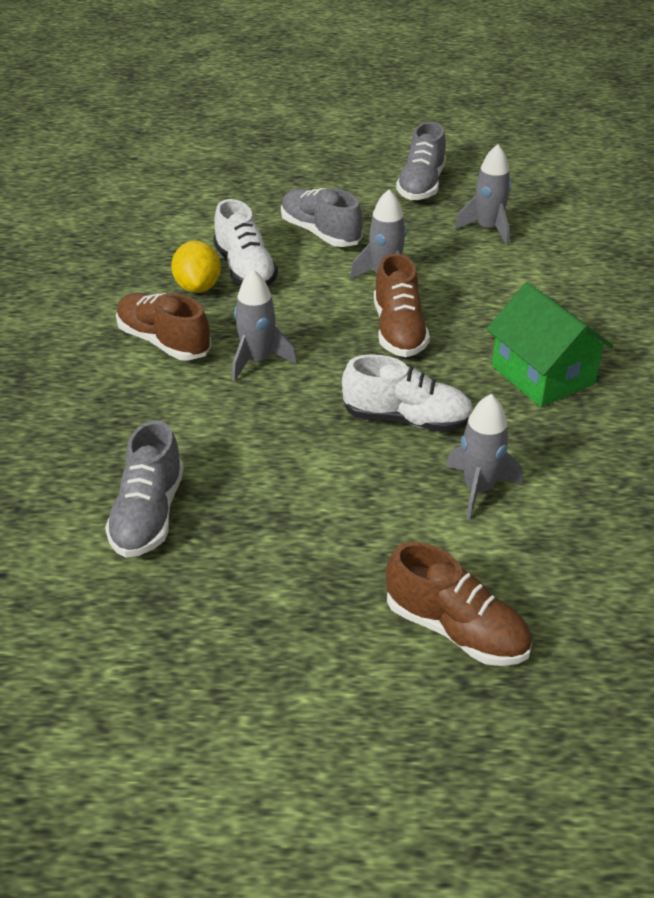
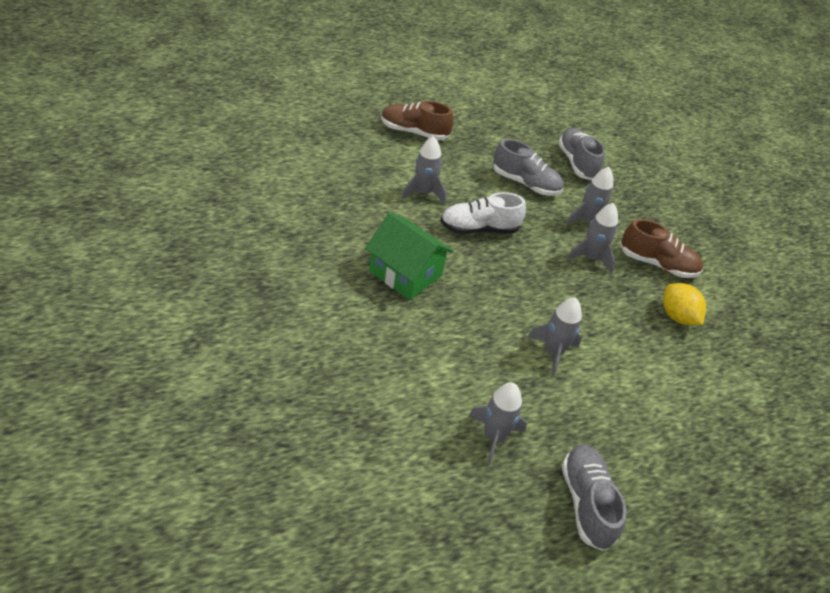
camera: 155 degrees right, 5 degrees up
(219, 409) = (587, 221): none -> grey rocket
(245, 269) = (659, 341): white shoe -> none
(320, 233) = (634, 399): grey shoe -> grey shoe (525, 183)
(399, 331) = (515, 297): brown shoe -> none

